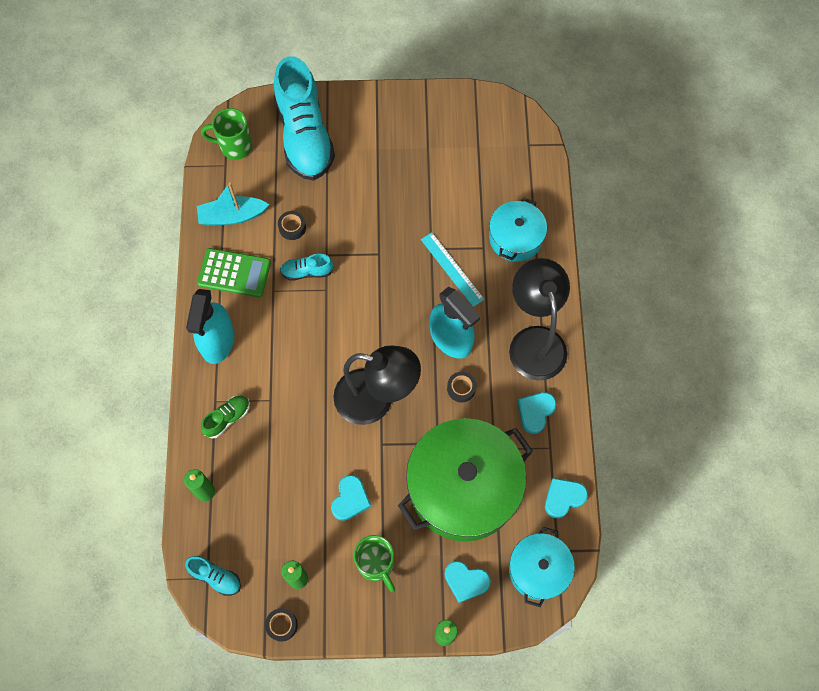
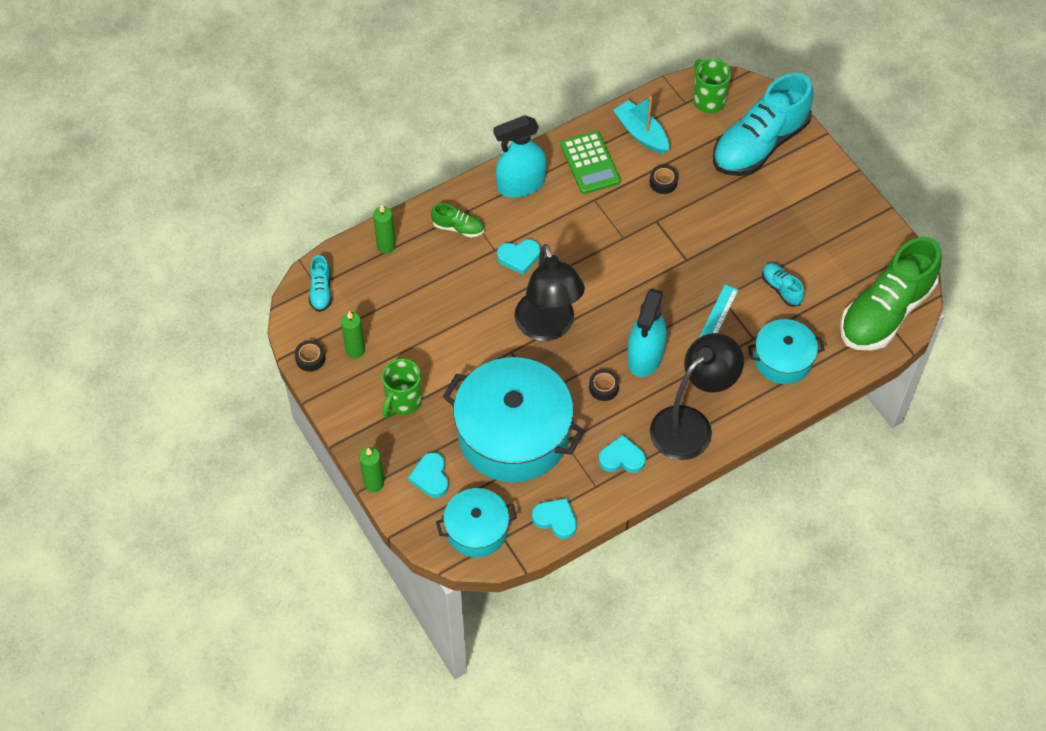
camera: 60 degrees right, 10 degrees down
(307, 271) = (630, 215): turquoise shoe -> turquoise shoe (781, 289)
(350, 499) = (447, 353): turquoise heart -> turquoise heart (519, 257)
(463, 487) = (513, 434): green pot -> turquoise pot
(516, 140) = (885, 312): none -> green shoe

